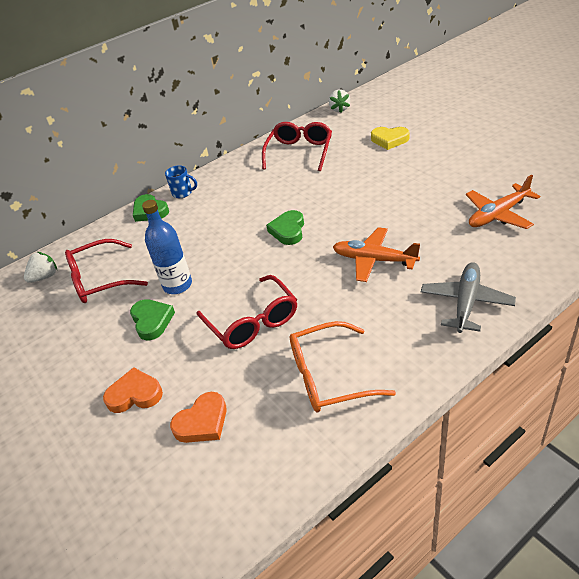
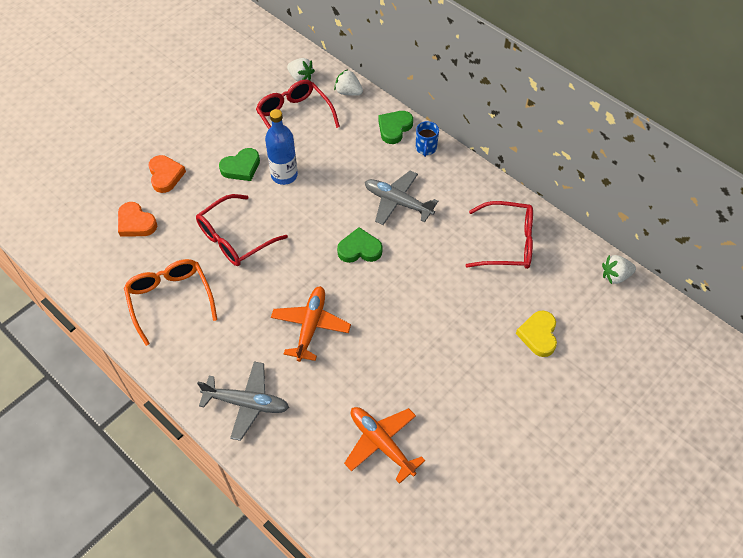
camera: 75 degrees right, 15 degrees up
(87, 241) = (348, 92): none -> white strawberry
(239, 208) = (397, 202): none -> grey plane

